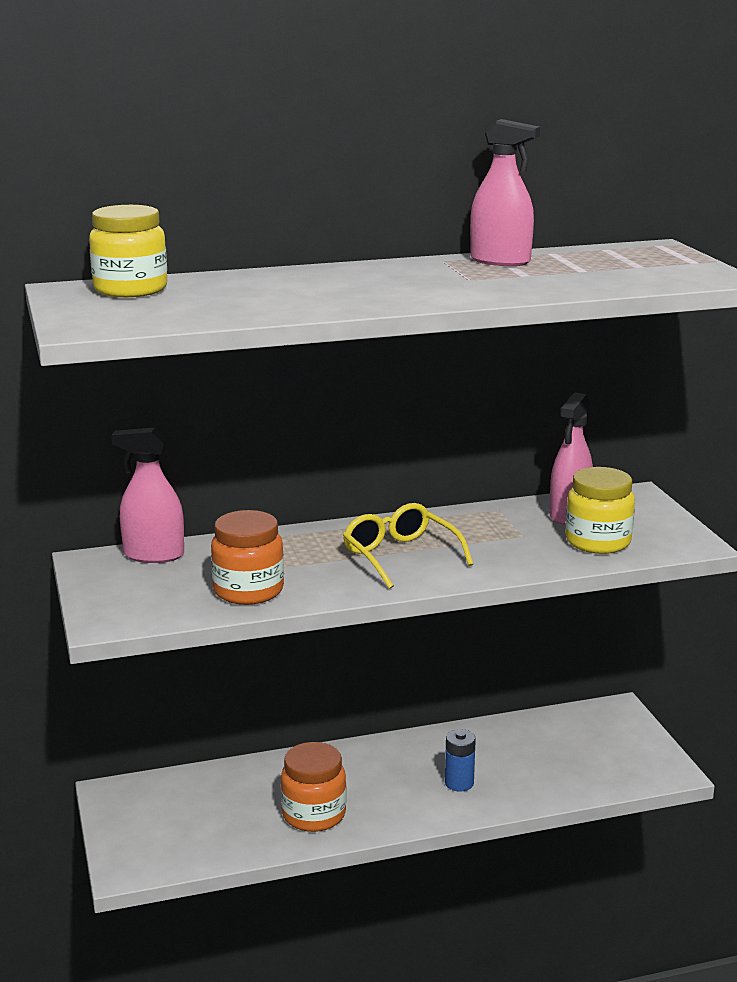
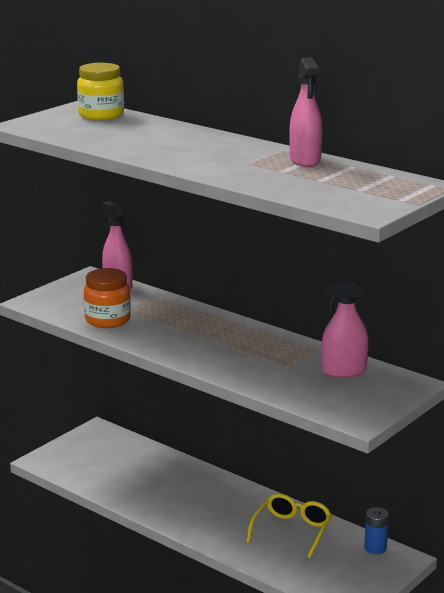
camera: 55 degrees right, 0 degrees up
(314, 815) = (147, 493): orange jar -> none
(401, 556) = (205, 343): yellow glasses -> yellow glasses (291, 531)
(459, 783) = (236, 528): blue battery -> blue battery (375, 548)
(598, 542) = (314, 390): yellow jar -> none

